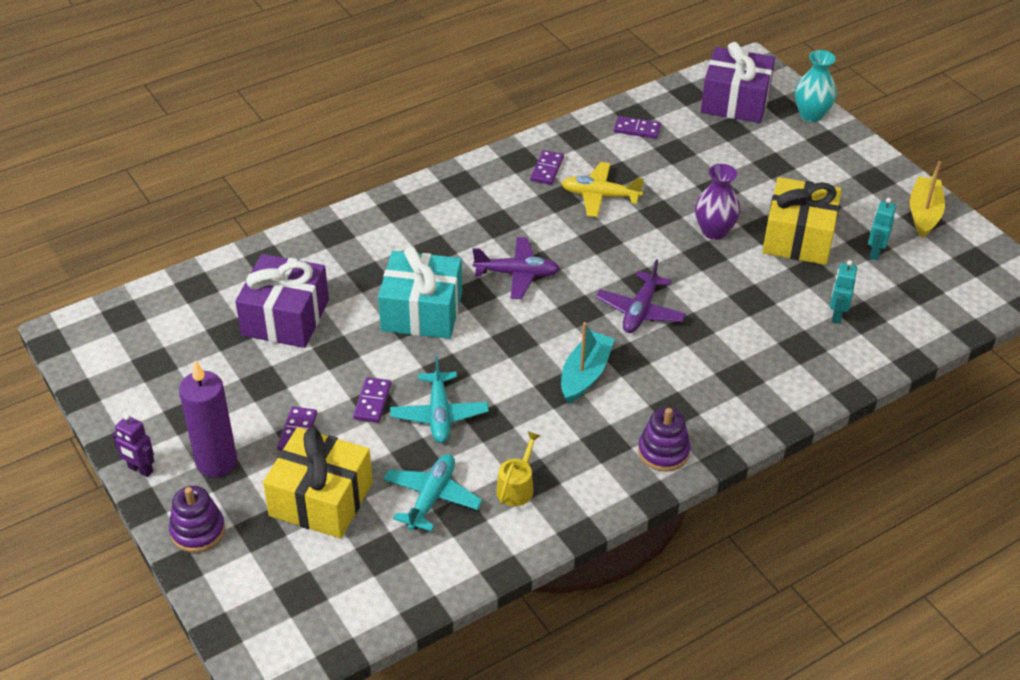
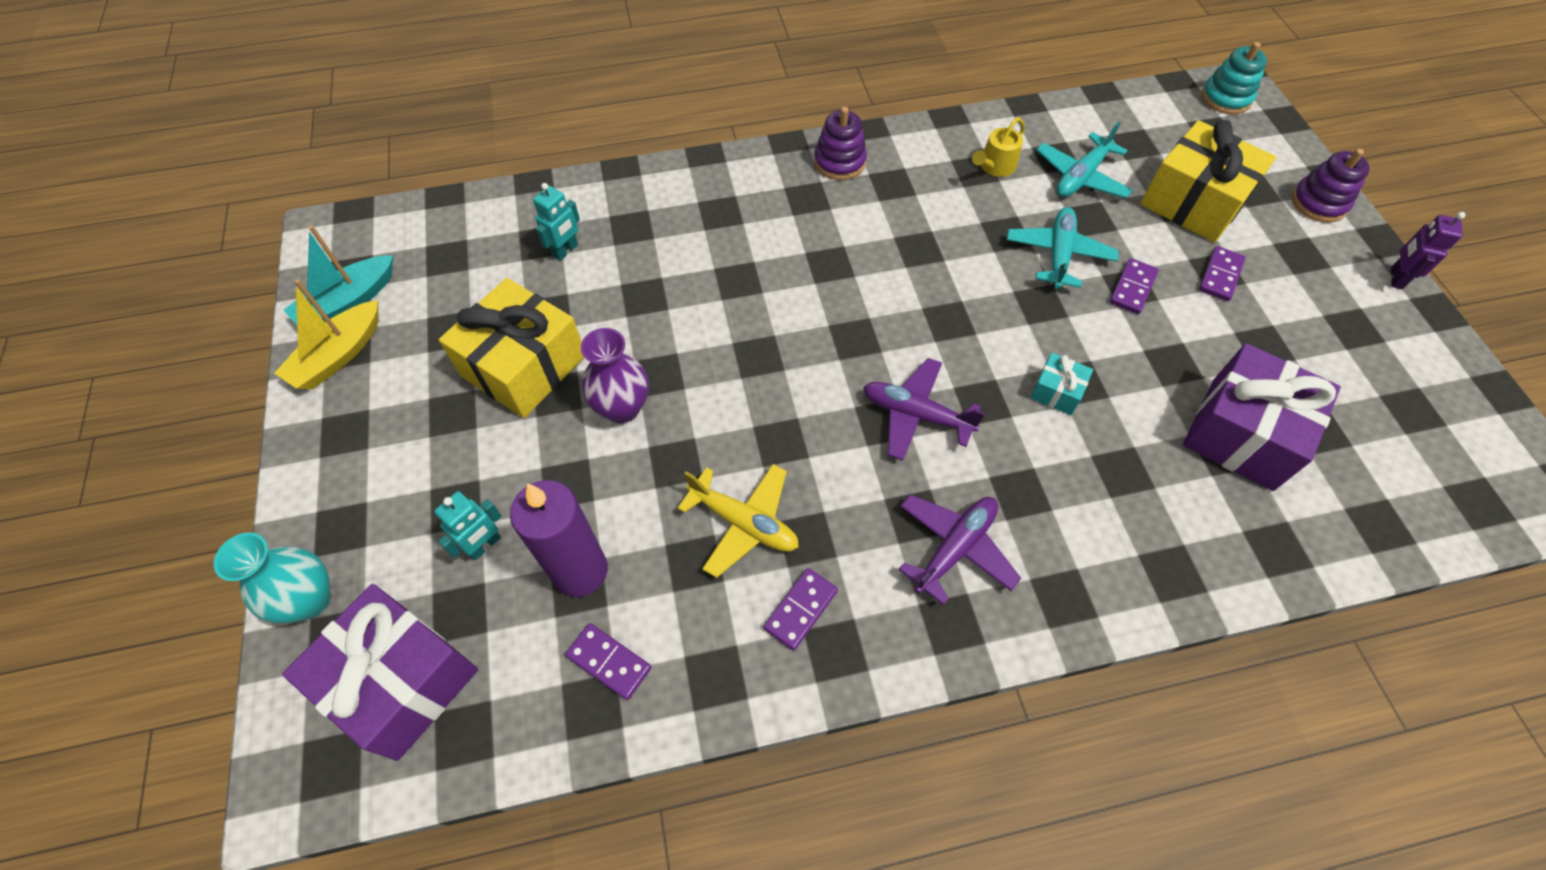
camera: 160 degrees left, 15 degrees up
(140, 469) = (1395, 278): purple robot -> purple robot turned 120 degrees counterclockwise
(216, 462) = (1310, 265): purple candle -> purple candle (580, 571)
(284, 645) = (1226, 98): none -> turquoise stacking toy
(422, 312) = (1056, 391): turquoise gift -> turquoise gift, size x0.46
(585, 374) = (883, 257): turquoise boat -> turquoise boat (348, 302)
(640, 311) = (783, 317): purple plane -> purple plane (954, 548)
(875, 252) = (452, 317): turquoise robot -> turquoise robot (485, 545)

